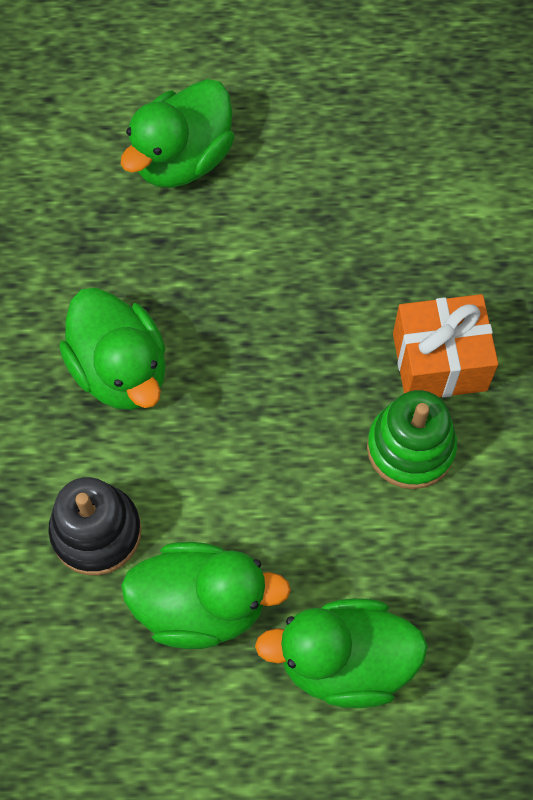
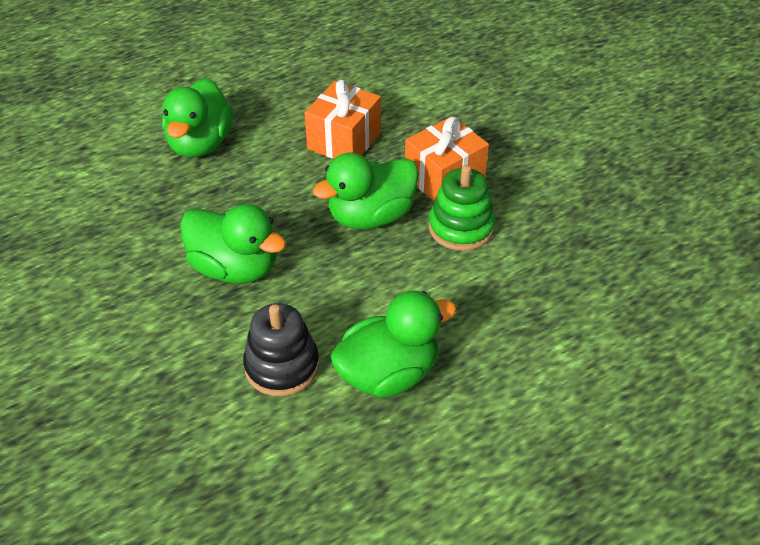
camera: 30 degrees left, 20 degrees down
(345, 661) = (510, 359): green duck -> green duck (371, 216)
(354, 239) = (344, 141): none -> orange gift

